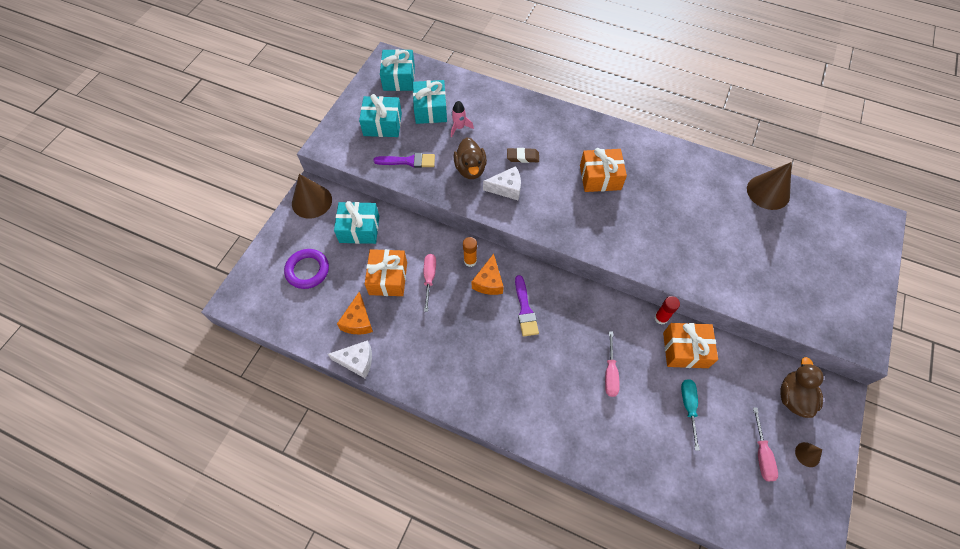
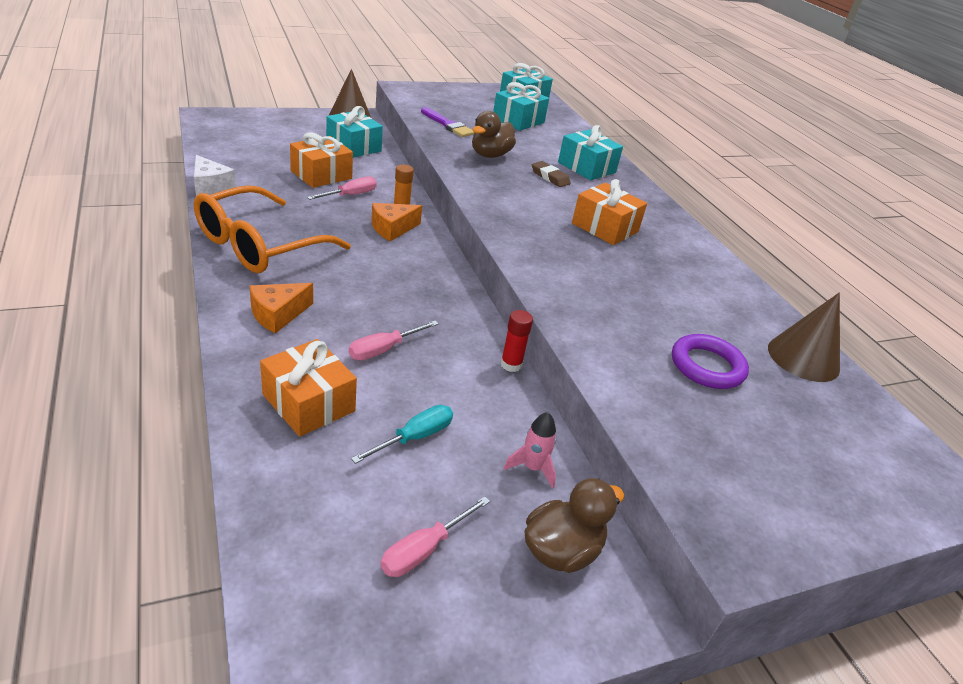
camera: 40 degrees right, 25 degrees down
(307, 270) = (278, 136): purple ring -> purple ring (707, 366)
(358, 321) = (255, 174): orange cheese -> orange cheese (278, 314)
(382, 124) = (465, 105): turquoise gift -> turquoise gift (586, 167)
(458, 374) = (259, 245): none -> orange glasses
(459, 127) = (524, 138): pink rocket -> pink rocket (532, 468)
(506, 188) = (500, 179): white cheese -> none
(525, 309) = (389, 261): purple brush -> none
(685, 350) = (494, 403): orange gift -> orange gift (309, 403)
(807, 454) = (484, 613): brown cone -> none

